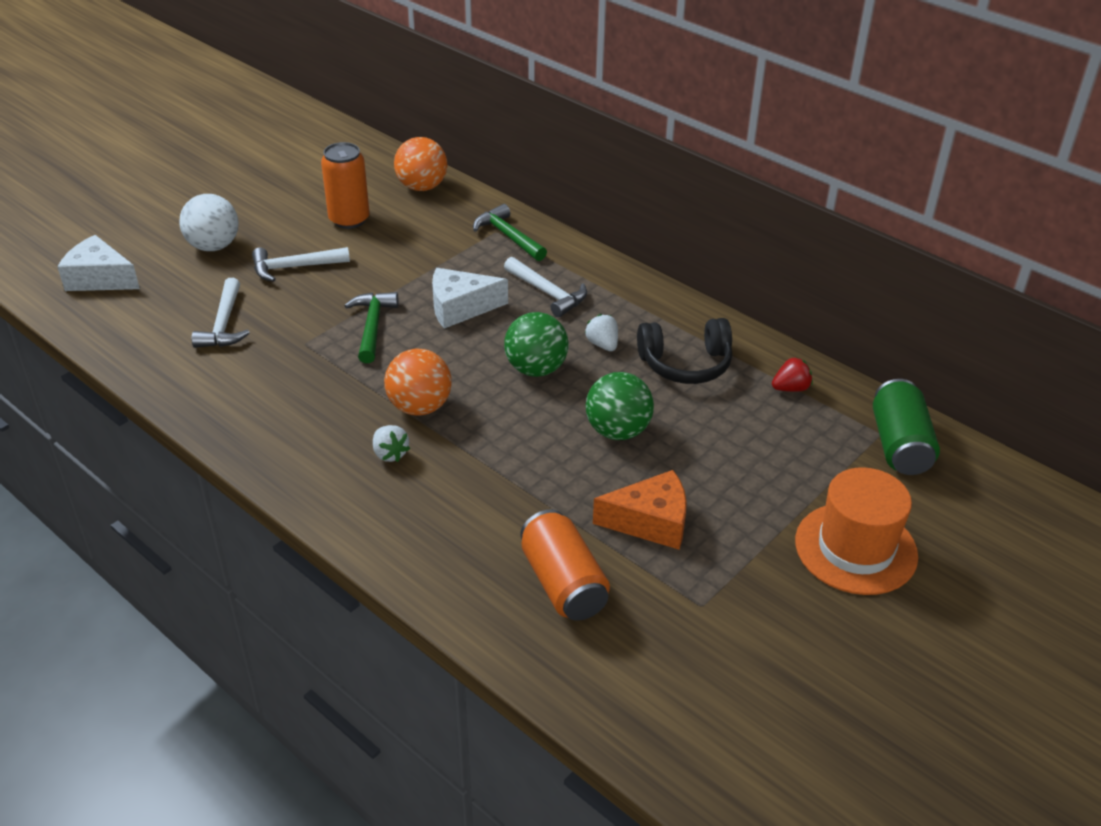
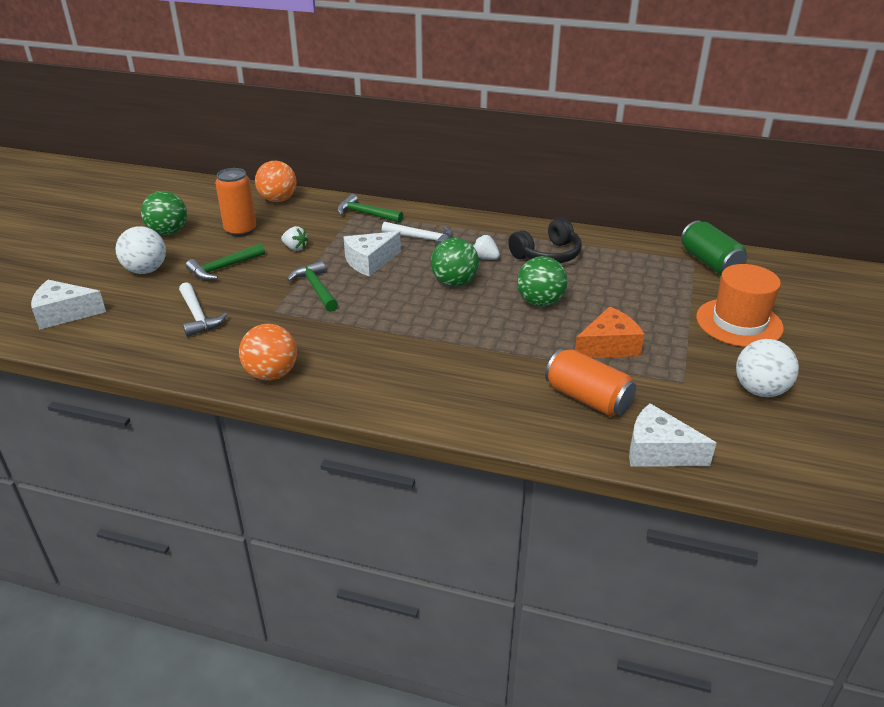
camera: 25 degrees left, 5 degrees down
(271, 201) = (168, 232): none -> green ball
(295, 267) = (224, 268): white hammer -> green hammer
(390, 454) = (399, 360): white strawberry -> white strawberry (295, 248)
(419, 407) = (394, 326): orange ball -> orange ball (271, 374)
(587, 684) = (658, 451): none -> white cheese
(790, 388) = (621, 251): red strawberry -> none
(792, 654) = (760, 390): none -> white ball

